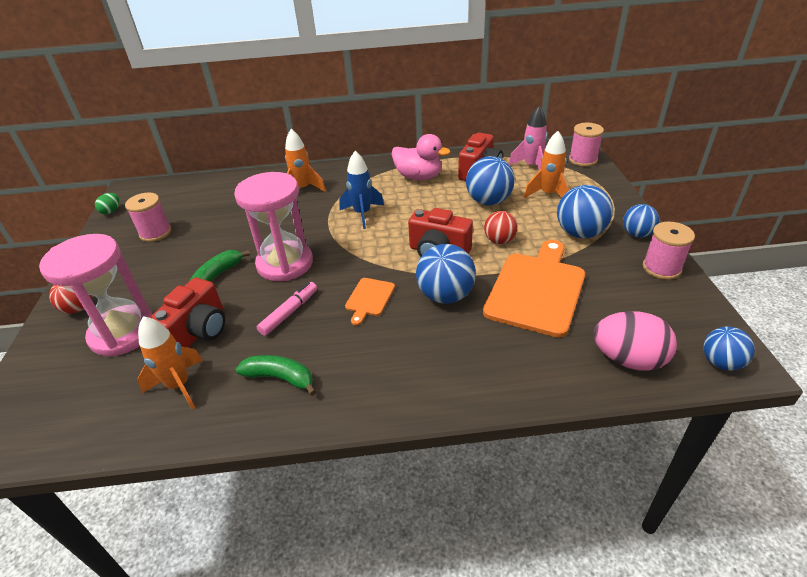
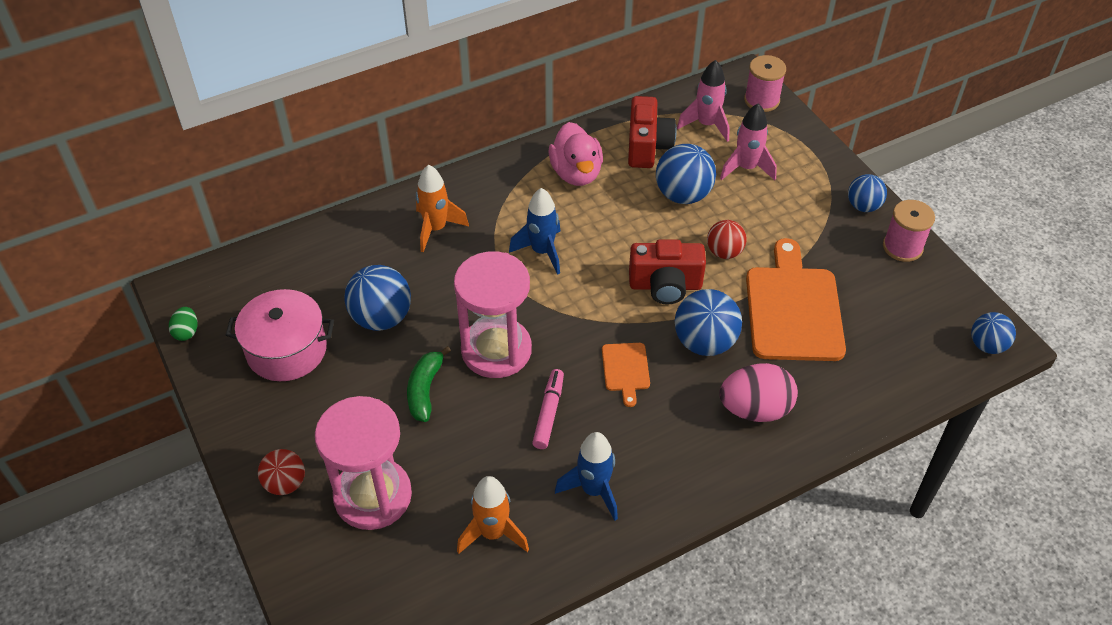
camera: 25 degrees left, 10 degrees up
(155, 233) = (287, 350): pink spool -> pink pot
(198, 331) = (462, 467): red camera -> none
(280, 378) = (593, 490): green banana -> blue rocket
(419, 177) = (576, 173): pink duck -> pink duck turned 75 degrees clockwise
(548, 195) = (746, 168): orange rocket -> pink rocket
(580, 233) = (805, 219): blue ball -> blue ball (381, 318)
(628, 359) = (909, 366): pink egg -> pink egg (755, 409)

